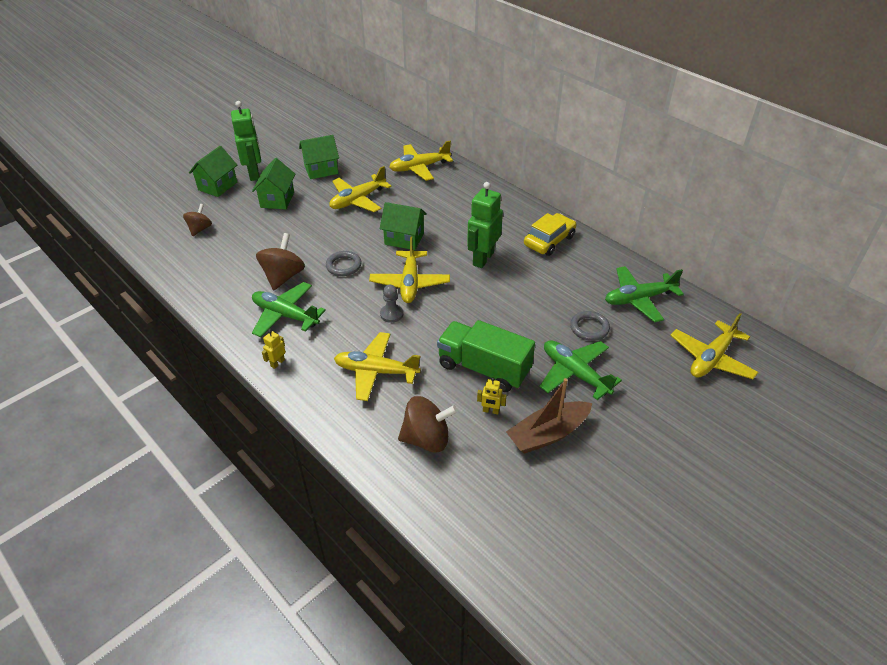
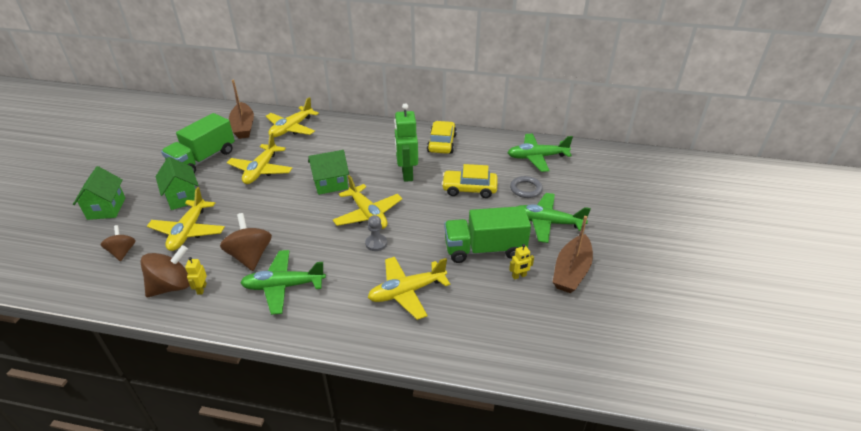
camera: 35 degrees left, 5 degrees down
(254, 173) = (137, 184): green robot -> none
(277, 363) = (314, 328): yellow robot -> yellow robot (201, 289)
(321, 170) = (203, 159): green house -> green truck
(343, 266) = (298, 224): grey ring -> none
(379, 150) = (243, 127): none -> brown boat
(427, 439) = (495, 320): brown spinning top -> brown spinning top (172, 286)
(529, 301) = (469, 189): none -> yellow car
(639, 299) = (537, 157): green plane -> green plane turned 45 degrees clockwise
(711, 358) = (614, 175): yellow plane -> yellow plane (188, 231)

